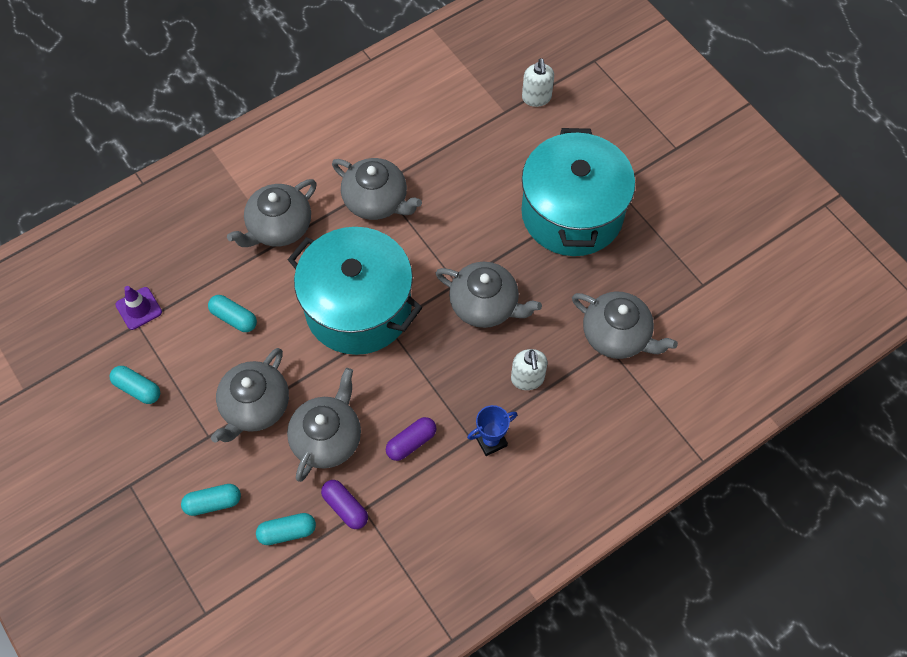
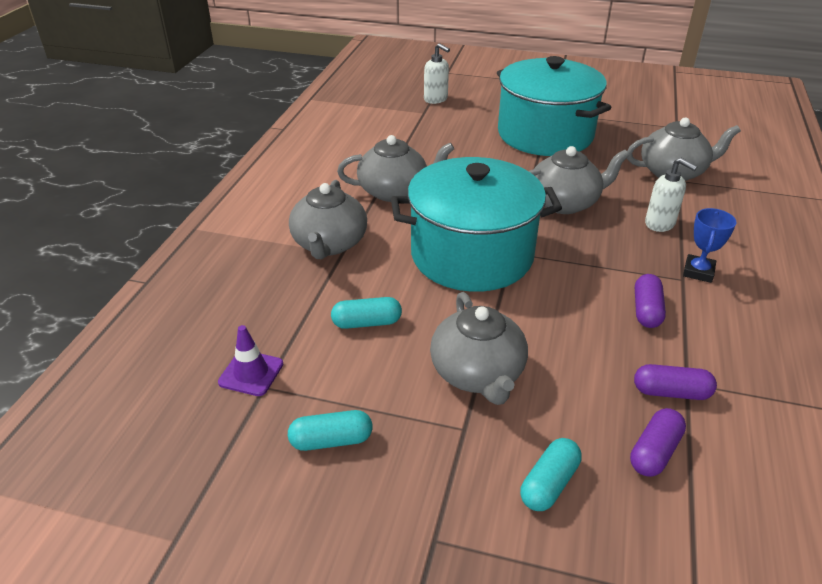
camera: 40 degrees left, 25 degrees down
(287, 532) = (654, 452): turquoise capsule -> purple capsule
(327, 438) = (577, 353): grey teapot -> none

